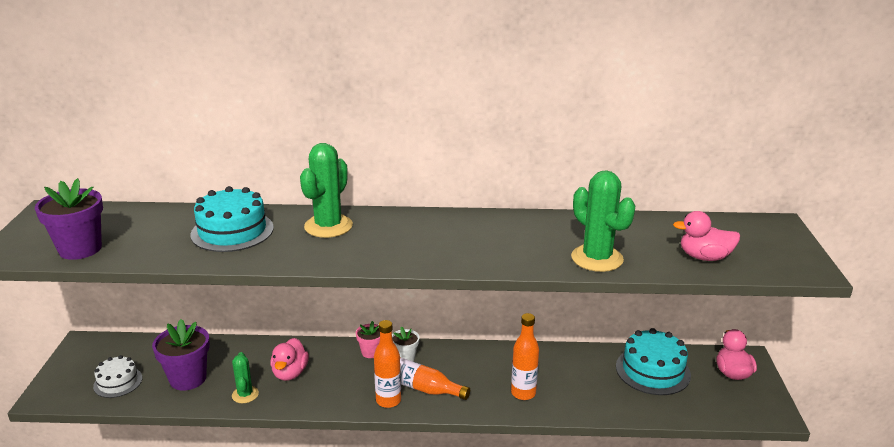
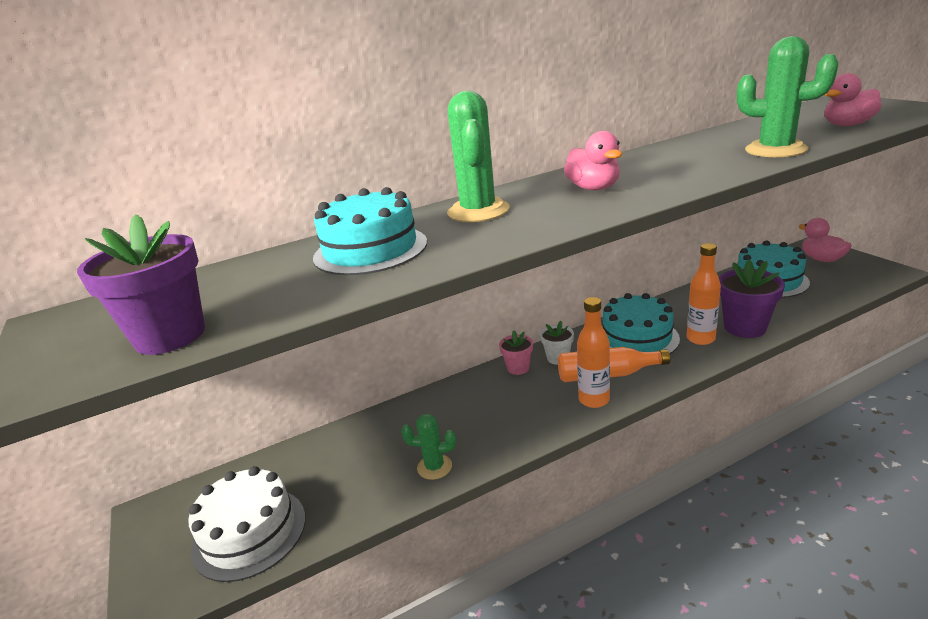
camera: 25 degrees left, 0 degrees up
(118, 382) = (249, 533): white cake -> white cake, size x1.62
(188, 379) = (343, 484): purple flower pot -> purple flower pot (745, 327)
(245, 394) = (434, 467): green cactus -> green cactus turned 45 degrees counterclockwise
(290, 373) = (459, 423): pink duck -> pink duck (593, 188)
(479, 369) = (636, 338): none -> turquoise cake

